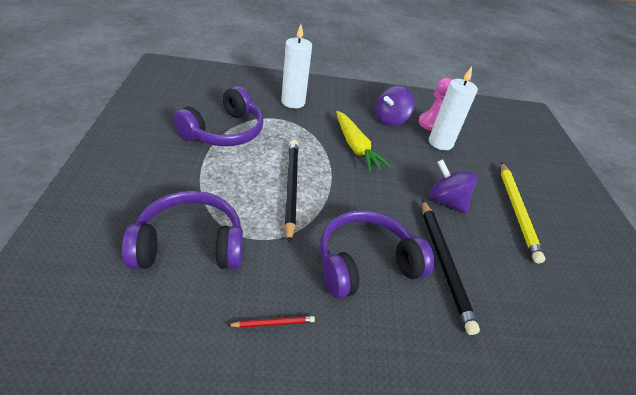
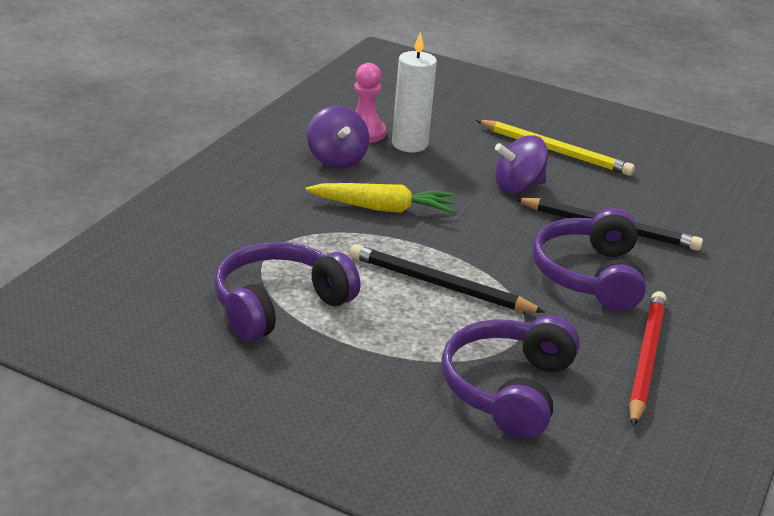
camera: 60 degrees left, 10 degrees down
(224, 131) = (278, 305): purple headphones -> purple headphones turned 105 degrees counterclockwise
(273, 323) = (646, 359): red pencil -> red pencil, size x2.27
(293, 102) = (237, 222): white candle -> none

